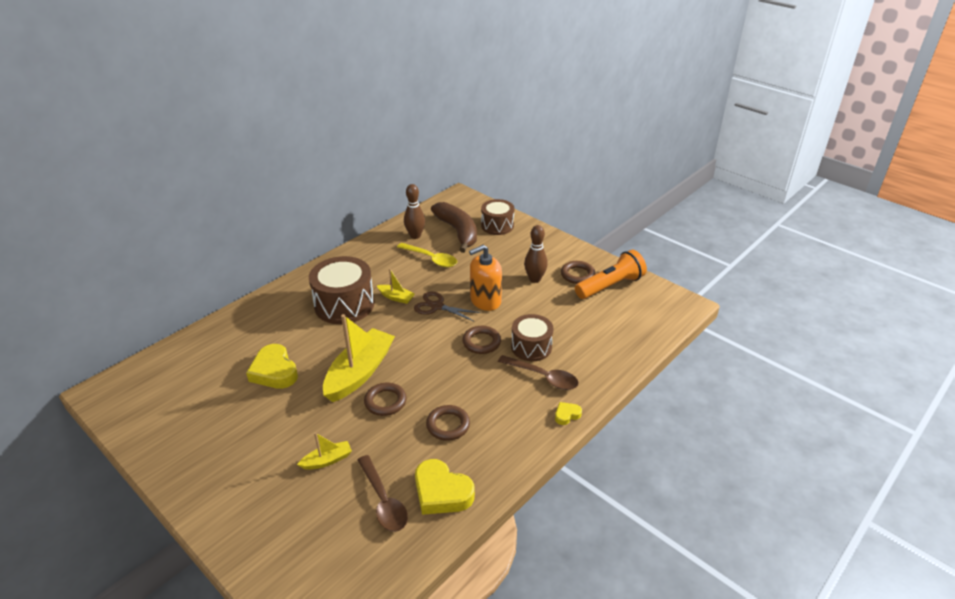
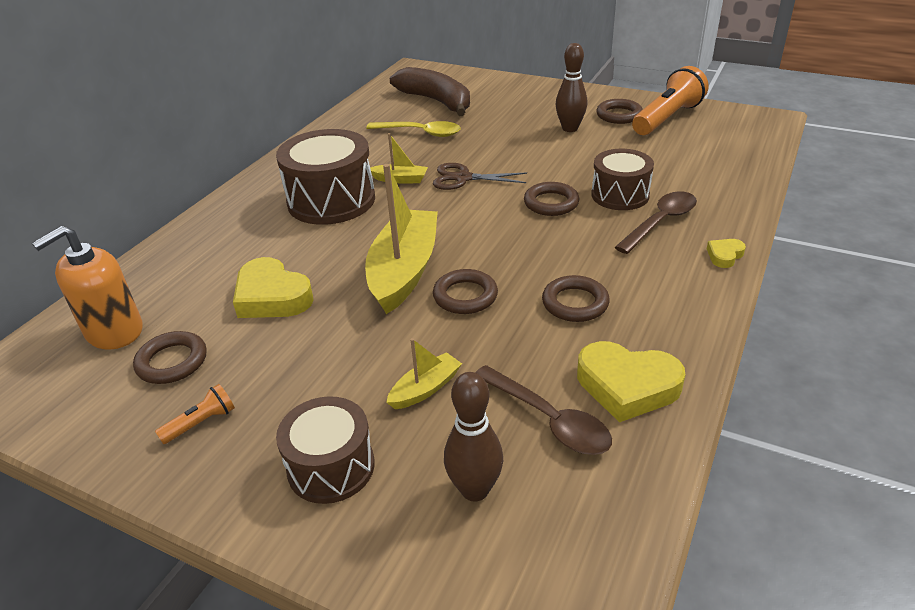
camera: 15 degrees left, 0 degrees up
(199, 447) = (201, 423): none -> orange flashlight
(201, 402) = (172, 362): none -> brown ring
(415, 236) = (383, 114): brown bowling pin -> brown bowling pin (475, 489)
(485, 301) = (523, 160): orange soap dispenser -> orange soap dispenser (114, 331)
(497, 226) = (483, 88): brown drum -> brown drum (331, 467)
(543, 377) = (660, 222): brown spoon -> brown spoon turned 60 degrees counterclockwise

